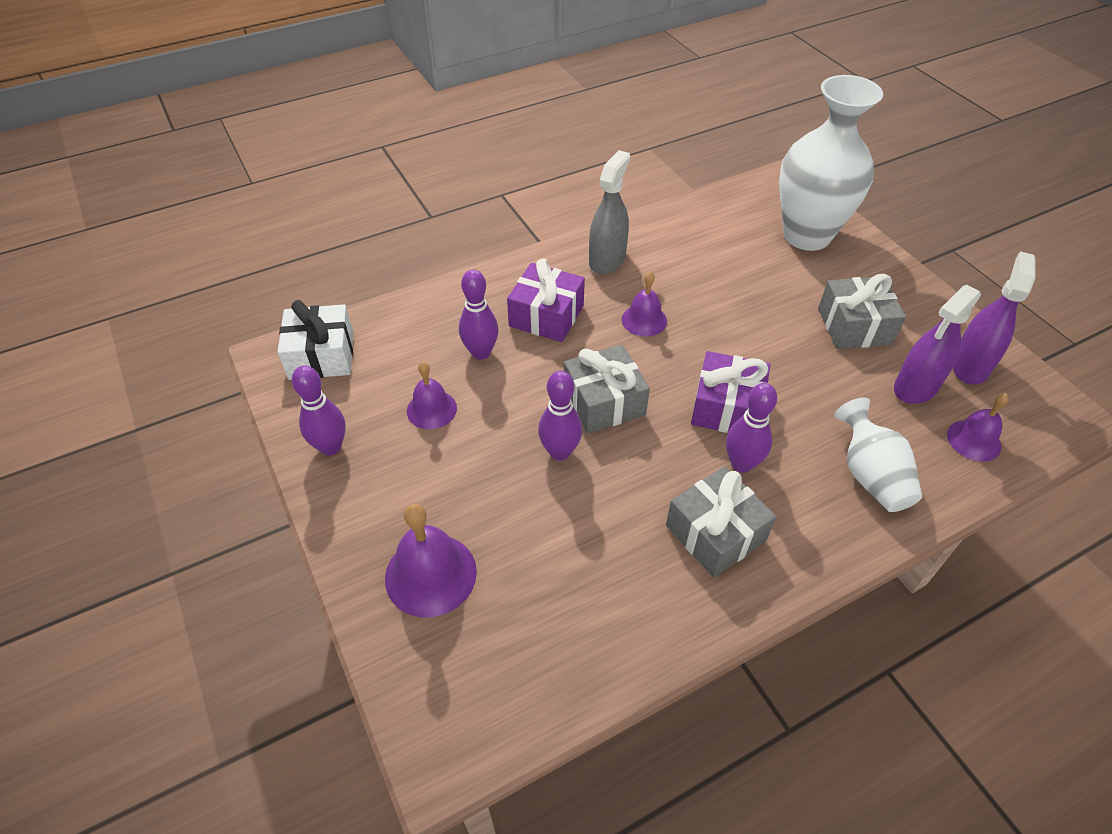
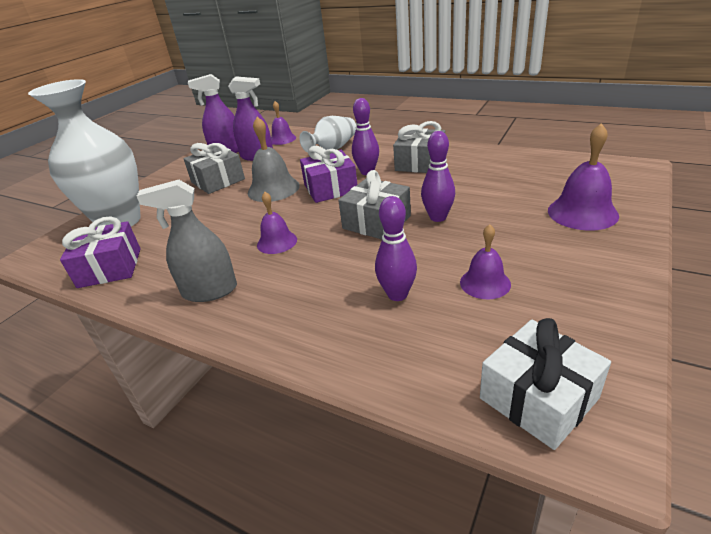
camera: 120 degrees left, 15 degrees down
(330, 447) = (597, 309): purple bowling pin -> none
(546, 316) = (316, 285): purple gift -> purple gift (110, 268)
(777, 362) = (273, 189): none -> grey bell

